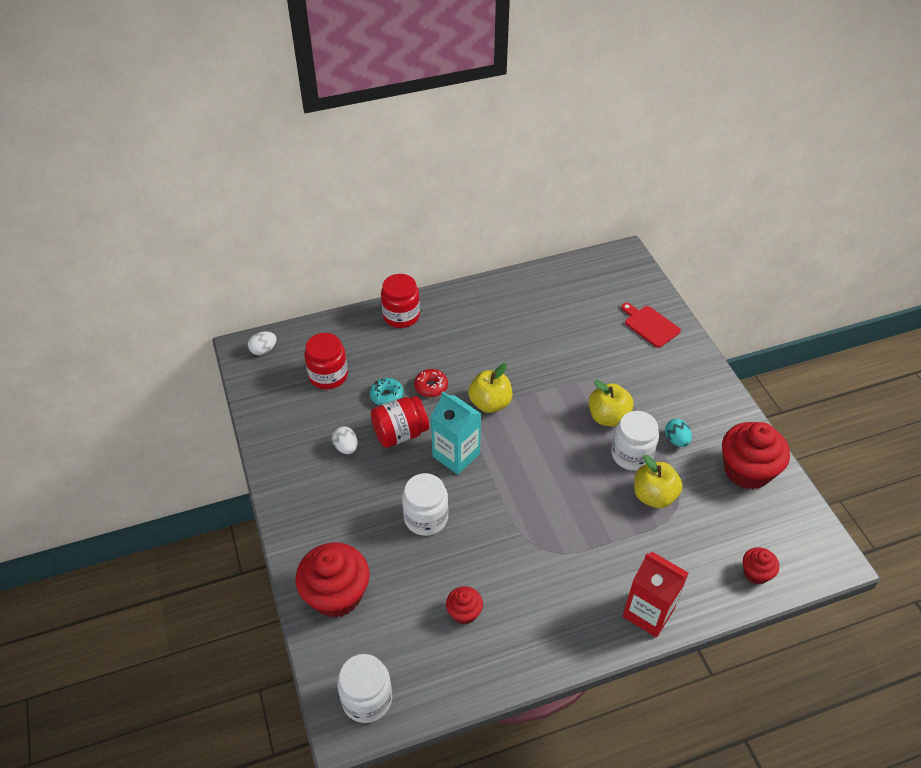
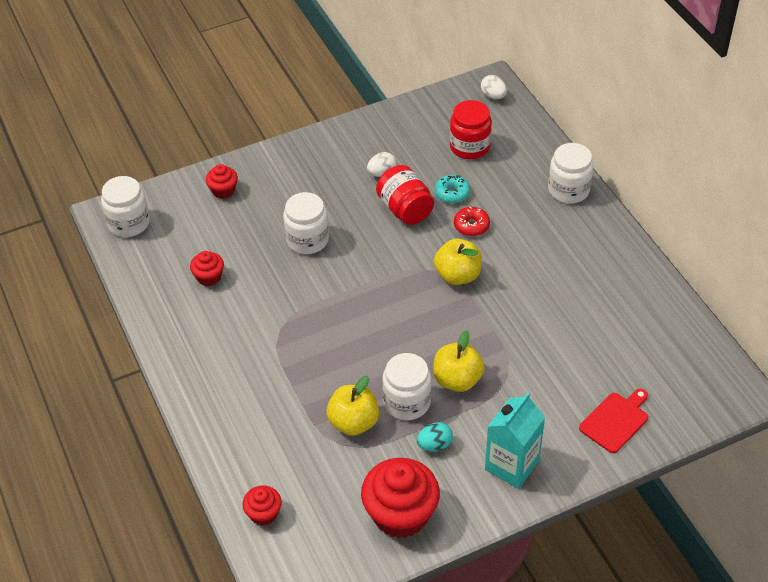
camera: 85 degrees right, 0 degrees up
(336, 594) = (223, 190): red cupcake -> red cupcake, size x0.50
(401, 316) = (568, 190): red jar -> white jar
(456, 455) = (384, 254): turquoise carton -> turquoise carton (512, 465)
(648, 612) = (213, 416): red carton -> none

